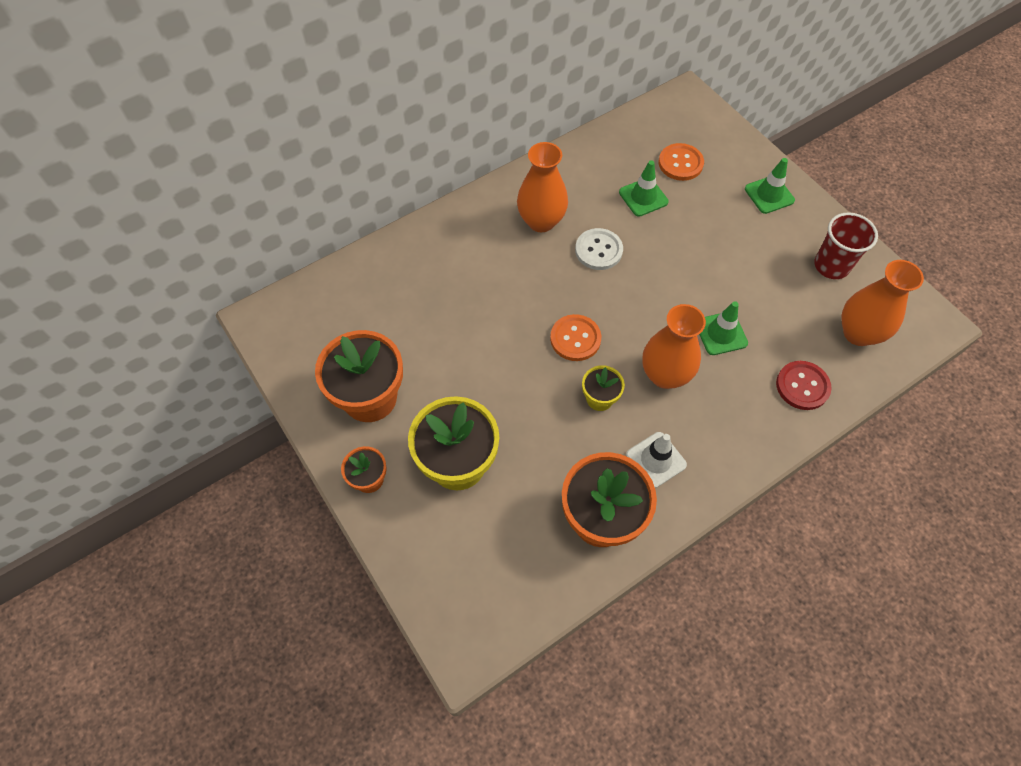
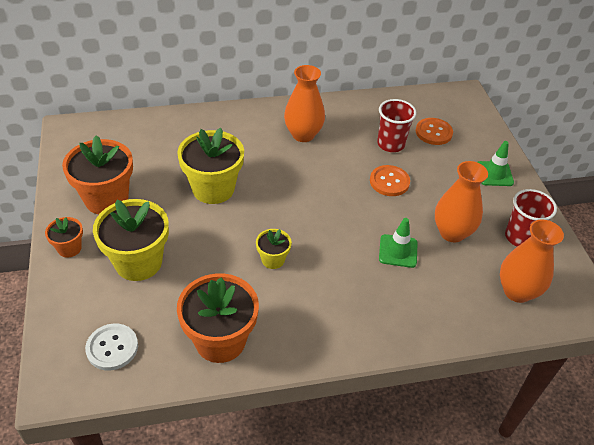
camera: 20 degrees right, 15 degrees down
(483, 334) = (213, 189): none -> yellow flower pot
(575, 339) = (280, 215): orange button -> orange button (389, 182)
(598, 250) = (334, 166): white button -> white button (112, 348)
(643, 197) = (390, 144): green traffic cone -> red cup
(656, 460) = (290, 317): white traffic cone -> none
(665, 375) = (334, 262): orange vase -> orange vase (452, 232)
(802, 386) = (445, 311): red button -> none

